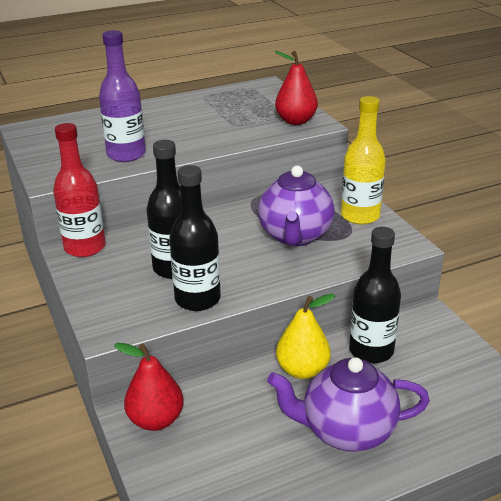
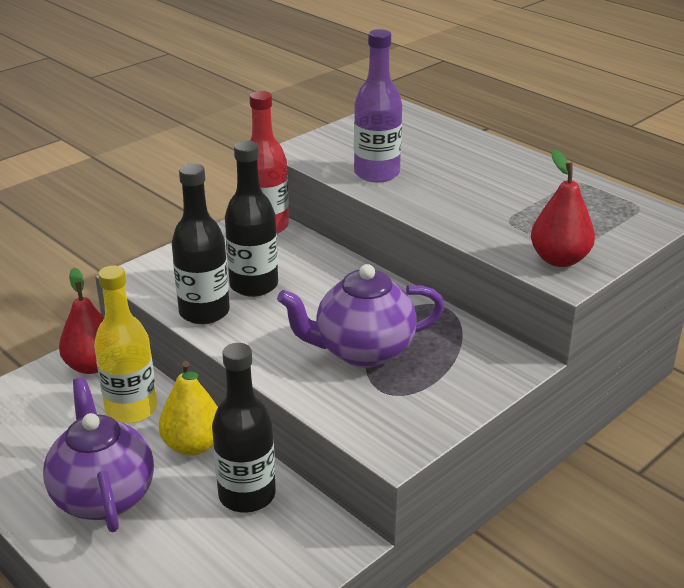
camera: 70 degrees right, 0 degrees up
(360, 216) = (445, 395): yellow bottle -> yellow bottle (131, 409)

